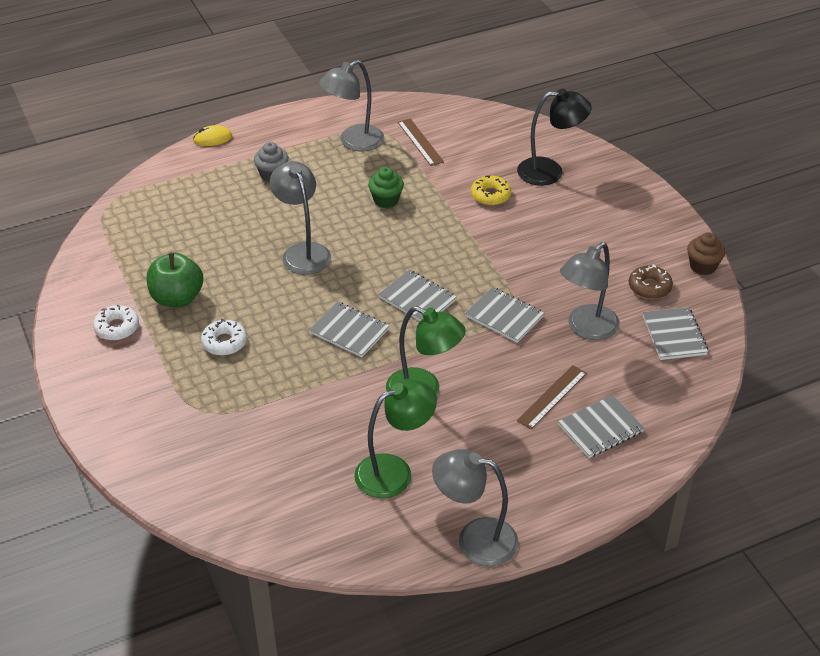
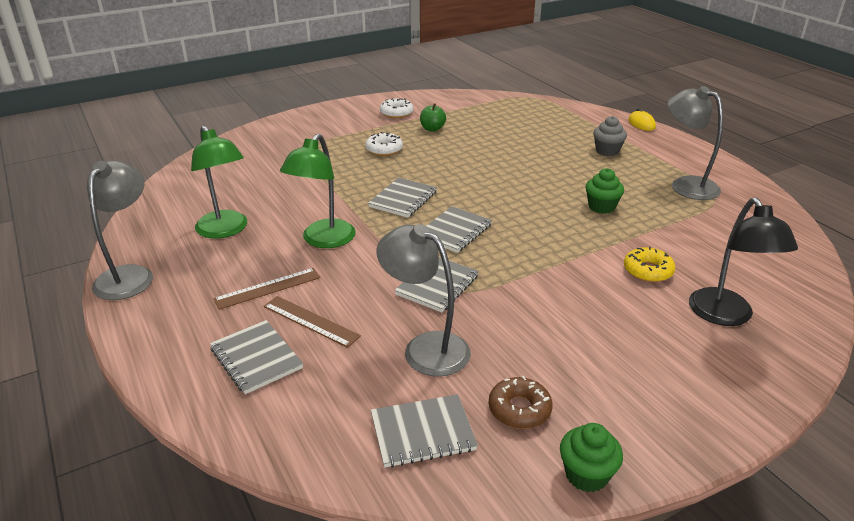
camera: 85 degrees right, 10 degrees down
(177, 298) = (432, 129): green apple -> green apple, size x0.59
(303, 252) = (505, 172): grey lamp -> none
(420, 142) = (716, 221): brown ruler -> brown ruler (268, 288)
(702, 266) = (586, 475): brown cupcake -> green cupcake

